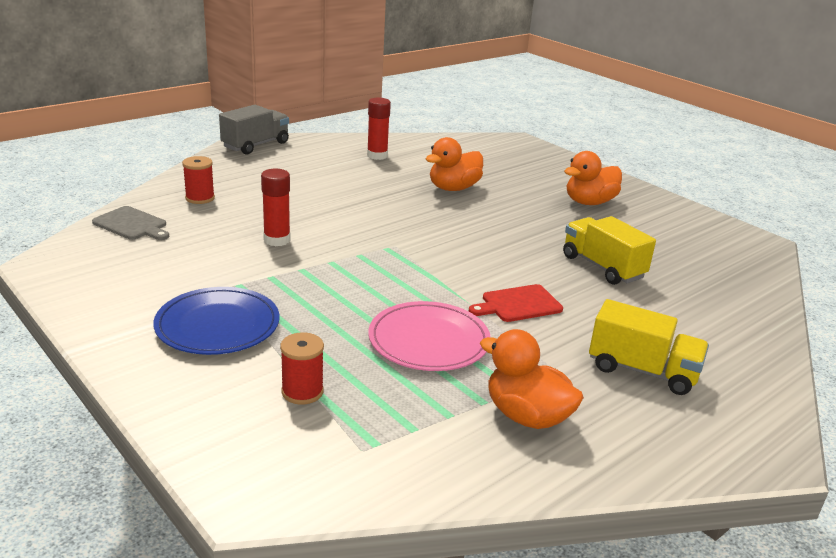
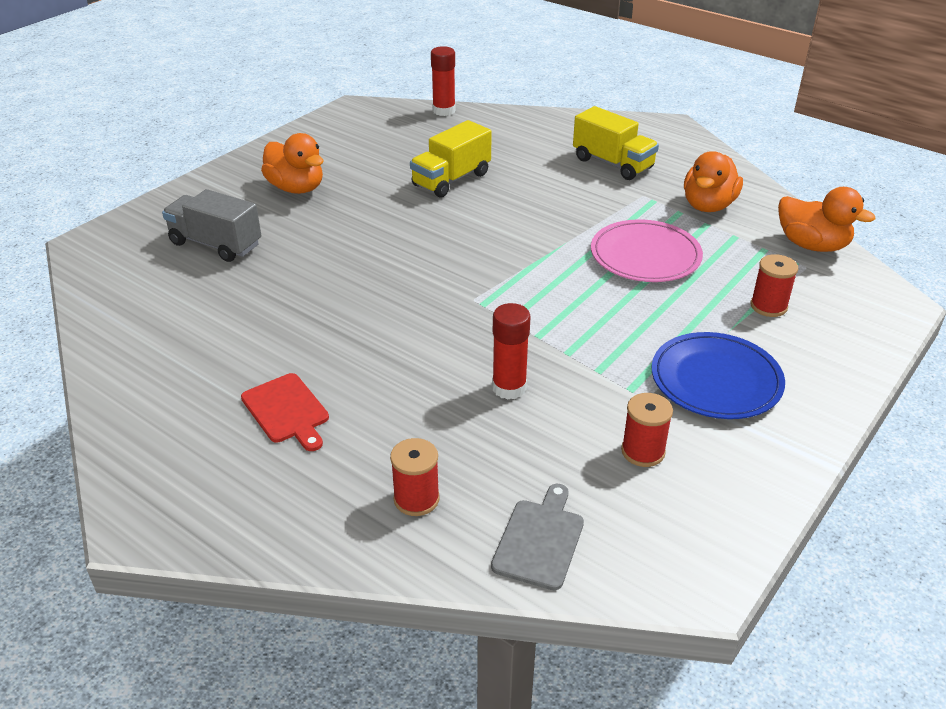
camera: 100 degrees left, 10 degrees up
(169, 273) = (643, 451): none -> red spool
(256, 145) = (160, 504): grey truck -> grey truck (216, 244)
(377, 155) = (182, 358): red glue stick -> red glue stick (444, 111)
(453, 188) = (288, 278): orange duck -> orange duck (812, 245)
(518, 304) = (551, 217): red cutting board -> red cutting board (287, 411)
(642, 371) = (612, 163): yellow truck -> yellow truck turned 120 degrees clockwise

